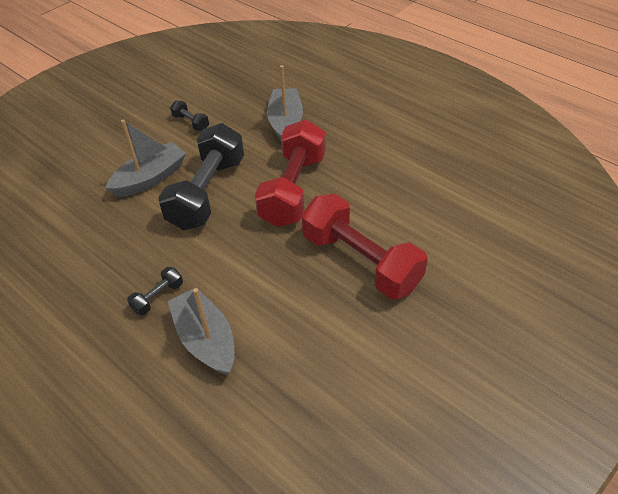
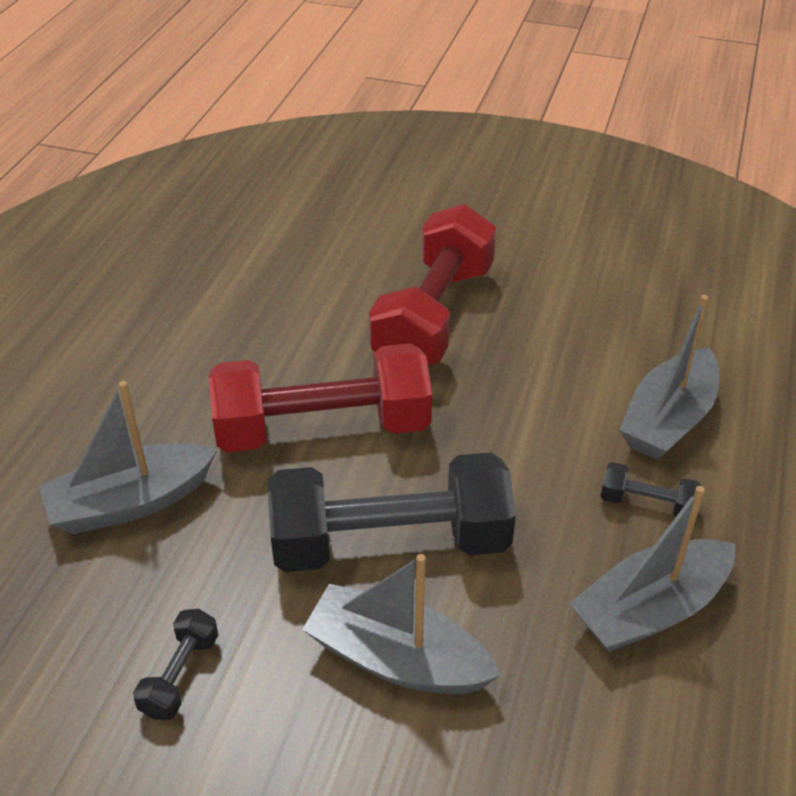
camera: 115 degrees left, 5 degrees down
(103, 267) = (650, 609): none -> grey boat

